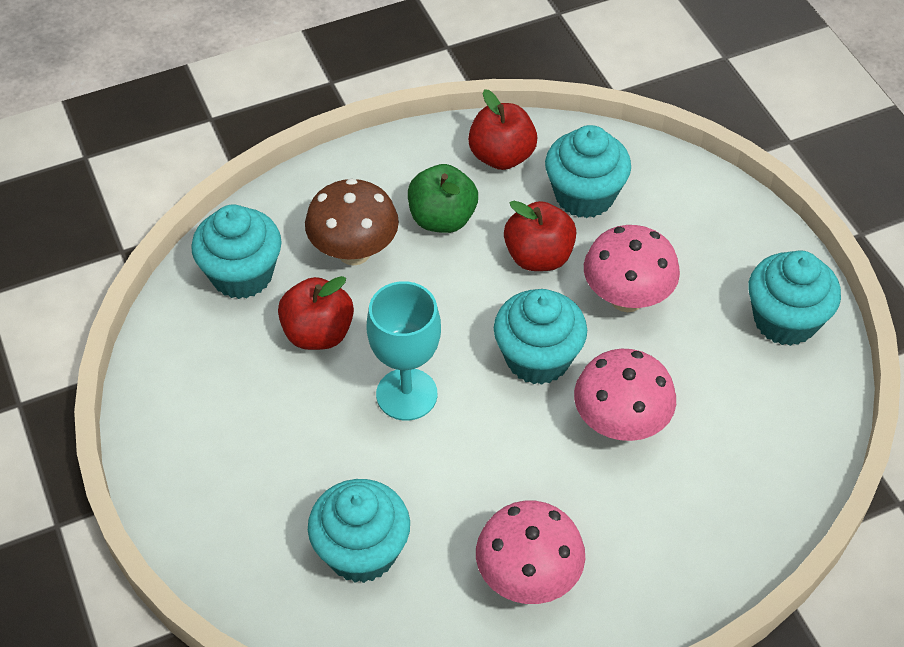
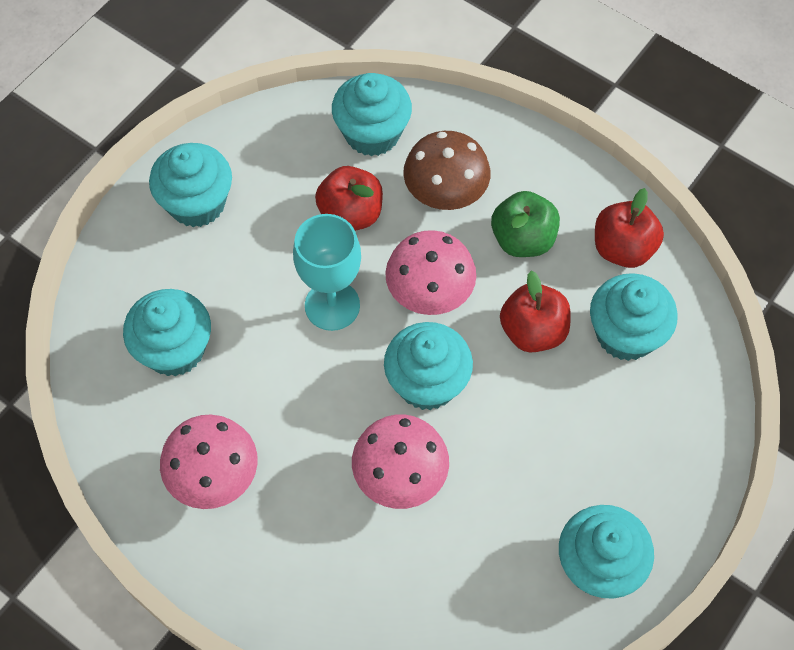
camera: 60 degrees right, 10 degrees up
(205, 456) = (197, 203): none -> turquoise cupcake
(626, 298) = (535, 421): pink mushroom -> pink mushroom (429, 295)

